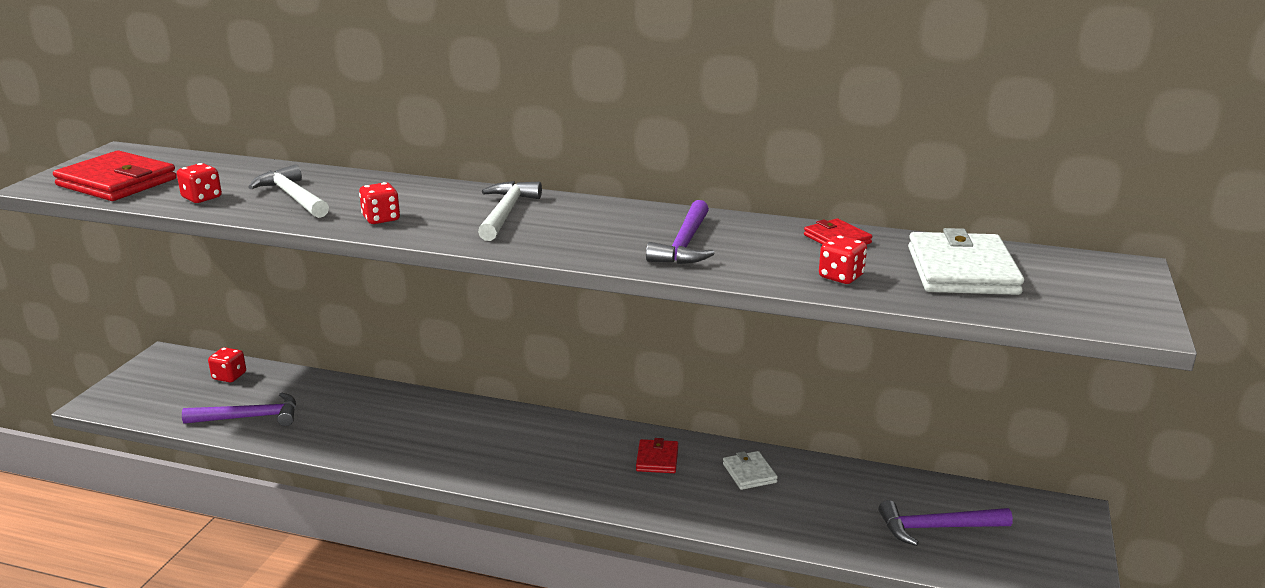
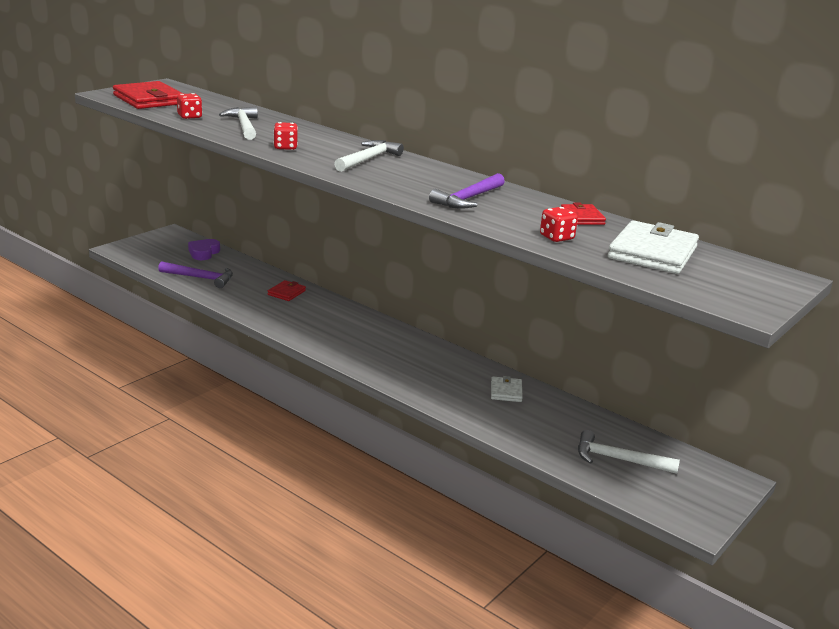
camera: 20 degrees right, 0 degrees up
(229, 376) = (203, 253): red dice -> purple heart
(657, 459) = (446, 367): red wallet -> red wallet (286, 293)
(936, 528) = (618, 459): purple hammer -> white hammer

